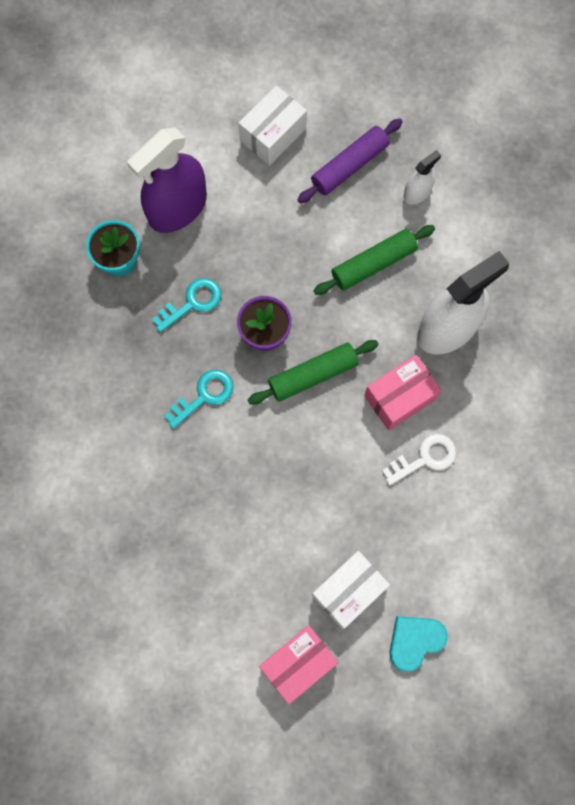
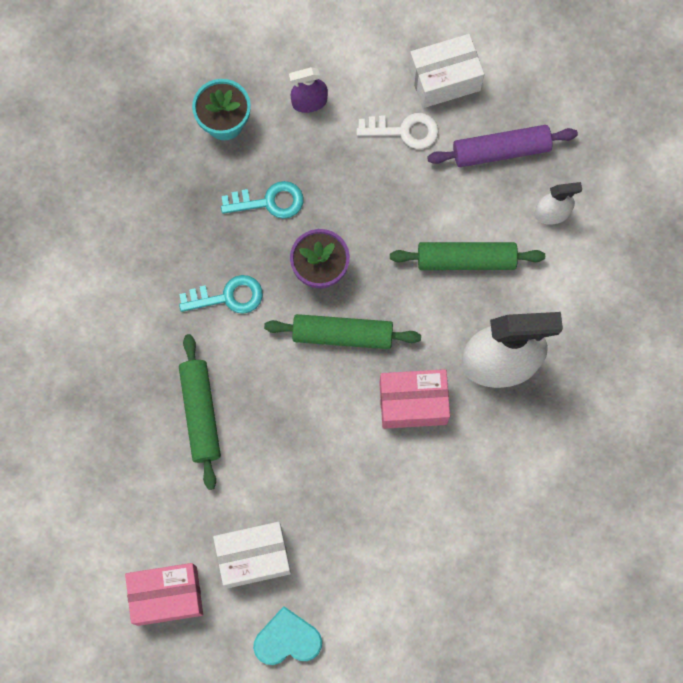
camera: 30 degrees right, 0 degrees up
(177, 208) = (309, 102): purple spray bottle -> purple spray bottle, size x0.48
(237, 501) = (200, 413): none -> green rolling pin
(424, 458) = (401, 474): white key -> white key (404, 131)

